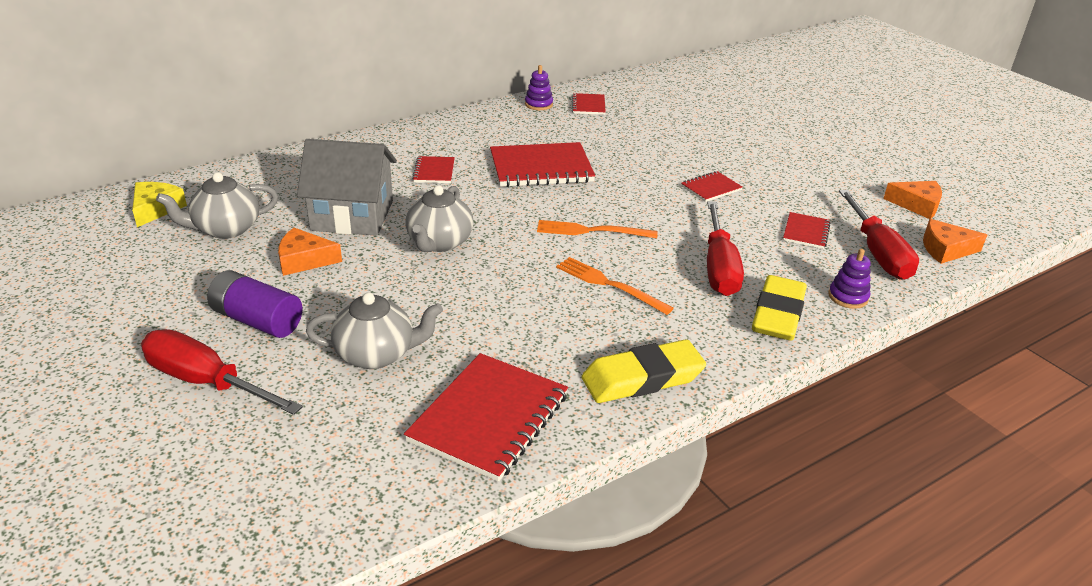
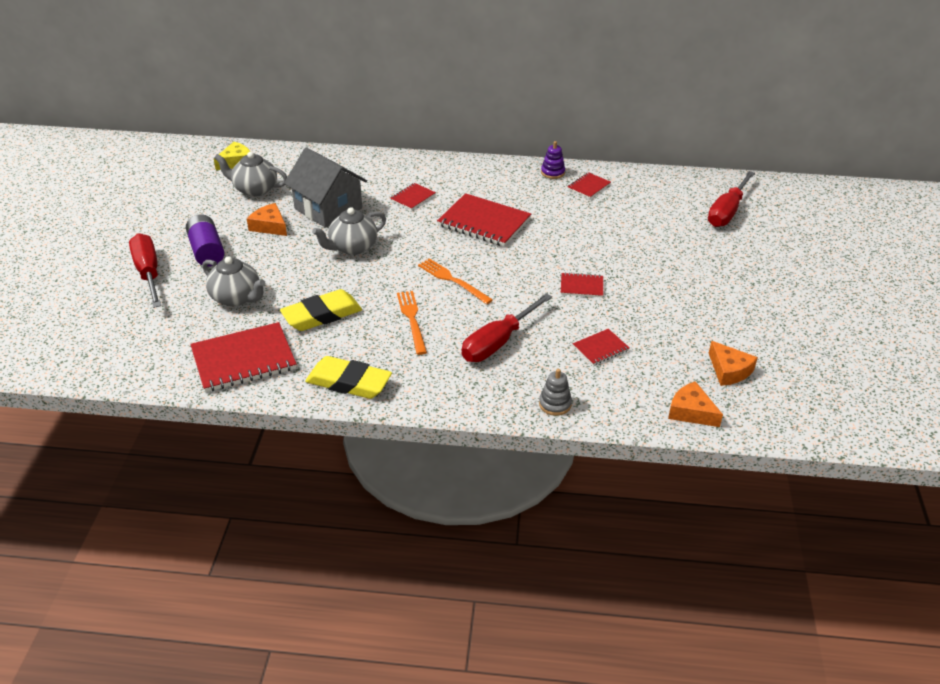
camera: 40 degrees right, 5 degrees up
(777, 314) = (488, 390): yellow eraser -> yellow eraser (322, 315)
(848, 297) = (555, 404): purple stacking toy -> grey stacking toy
(877, 252) = (630, 387): red screwdriver -> red screwdriver (727, 211)

